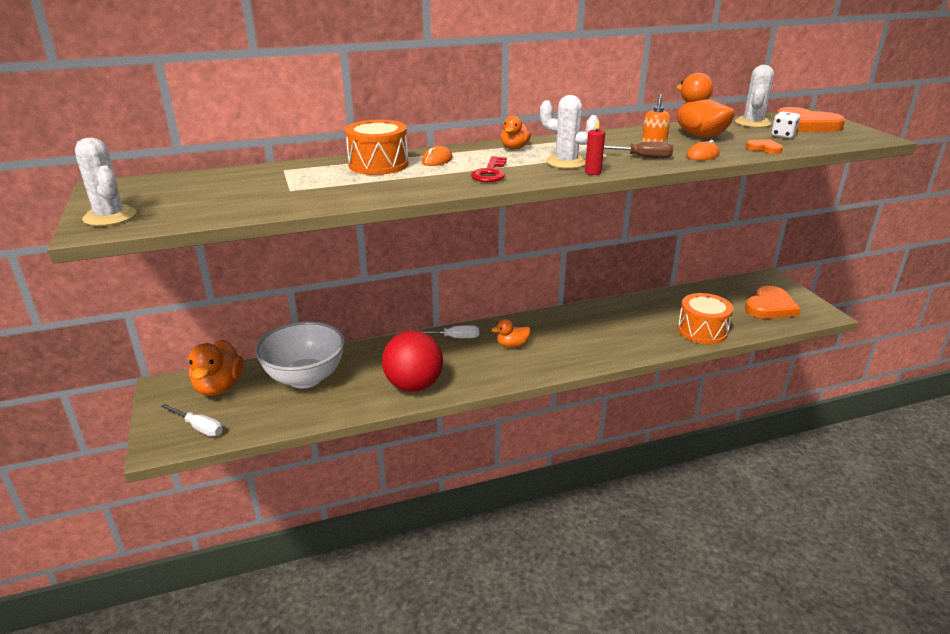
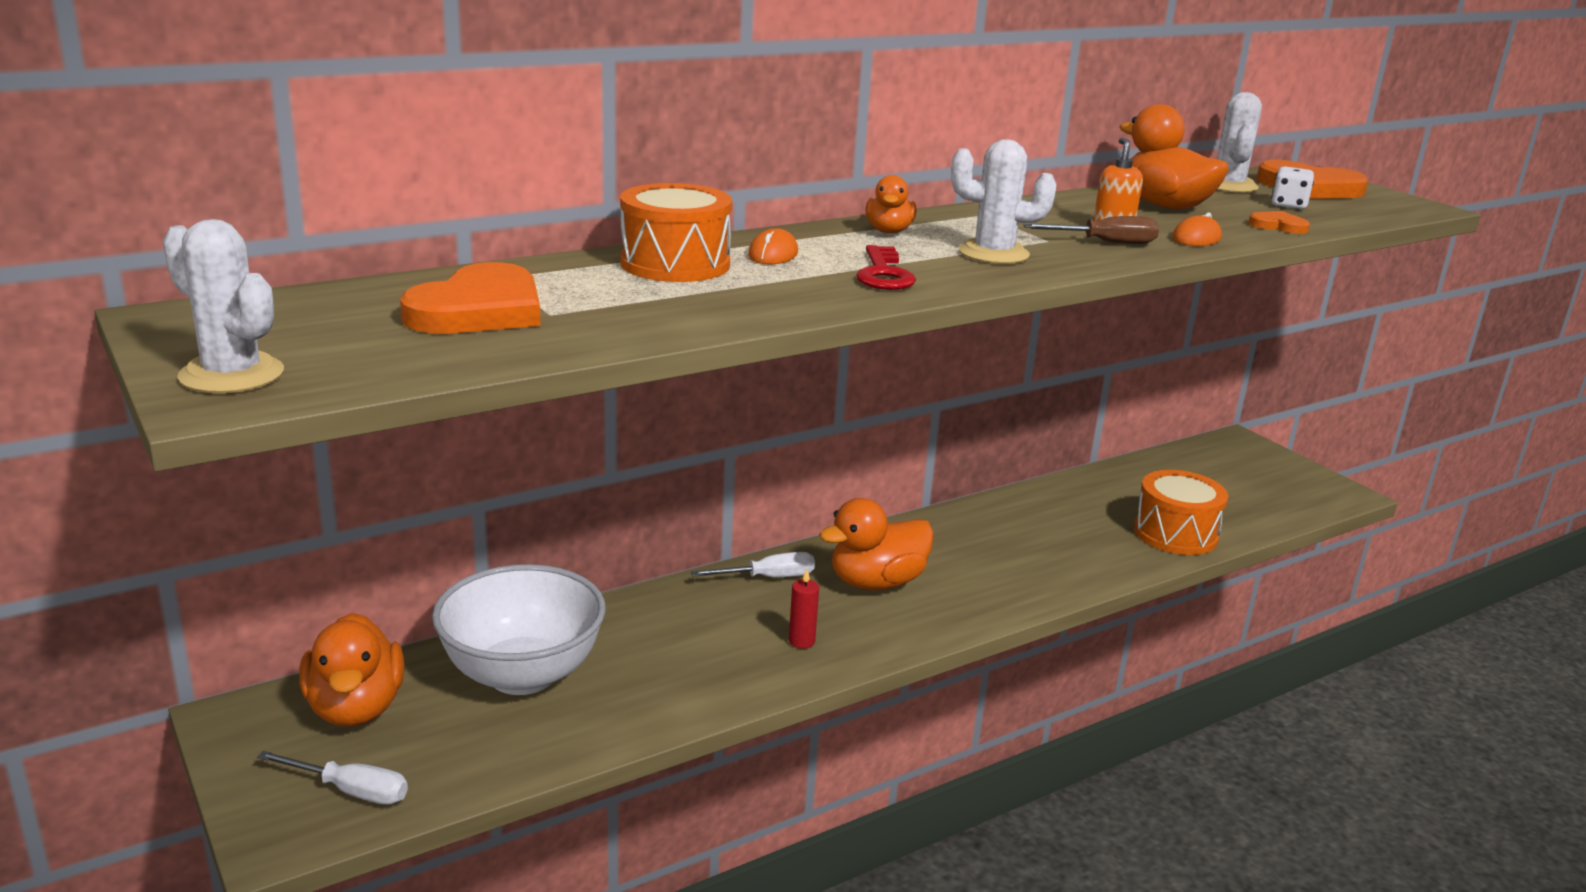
camera: 15 degrees left, 5 degrees down
(413, 385) = (735, 670): red ball -> none
(512, 345) = (876, 583): orange duck -> orange duck, size x1.76
(593, 172) = (1050, 269): red candle -> red candle (801, 641)
(770, 307) = (1260, 487): orange heart -> orange heart (479, 310)

